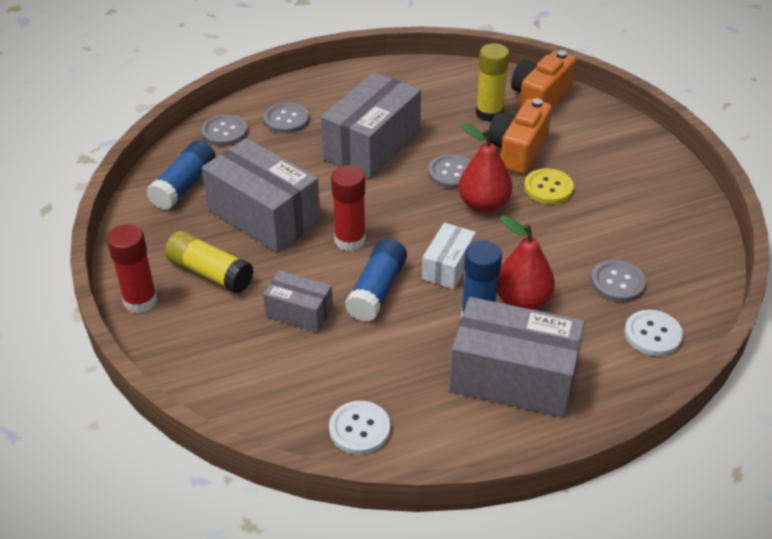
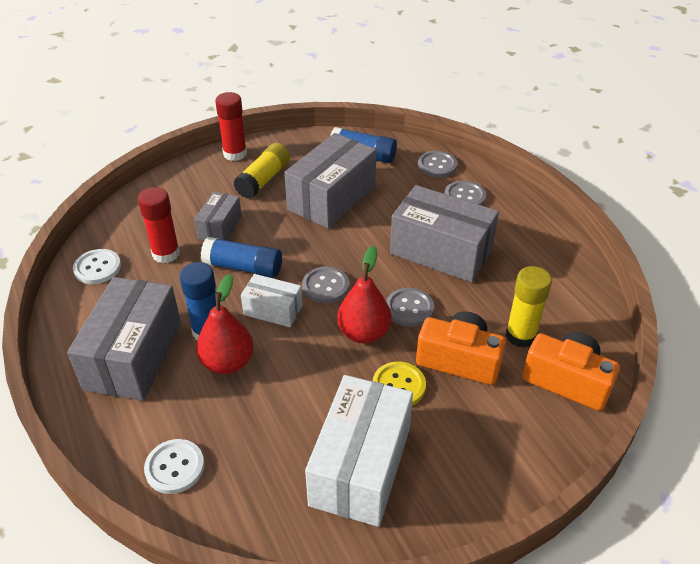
camera: 85 degrees right, 0 degrees up
(350, 240) = (305, 247): red glue stick -> red glue stick (166, 254)
(617, 282) = (251, 441): grey button -> grey button (325, 286)
(636, 216) = (360, 466): none -> white box

